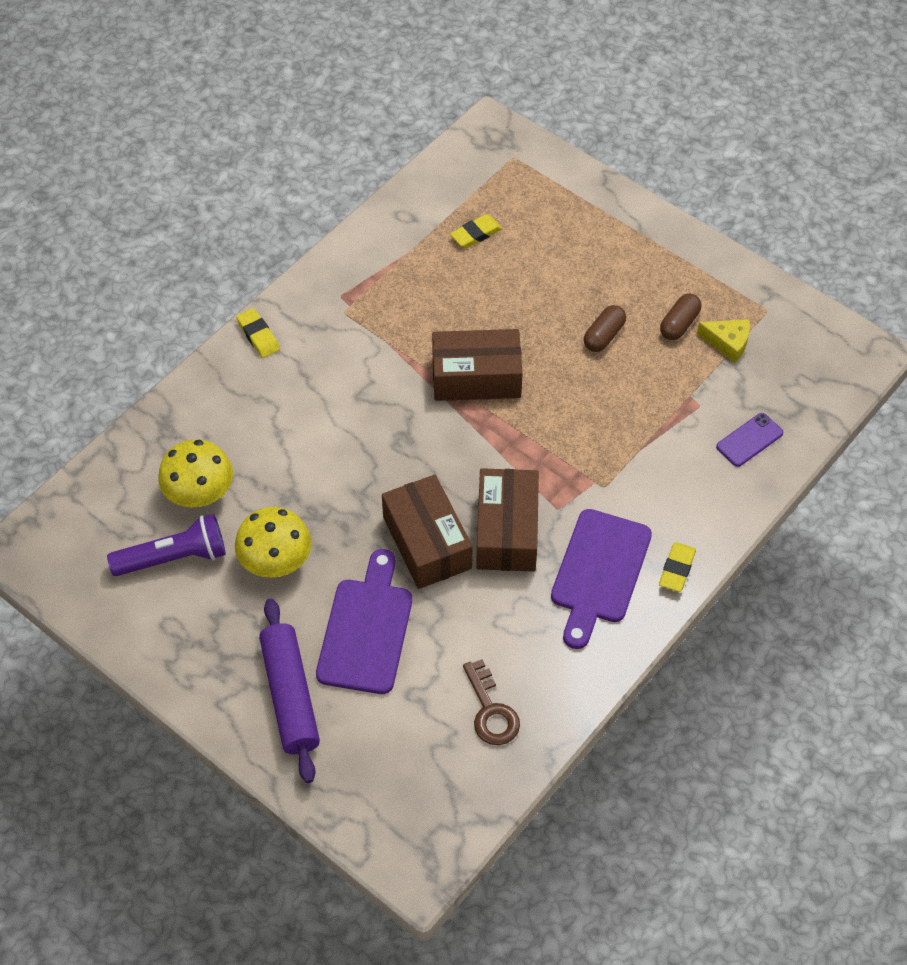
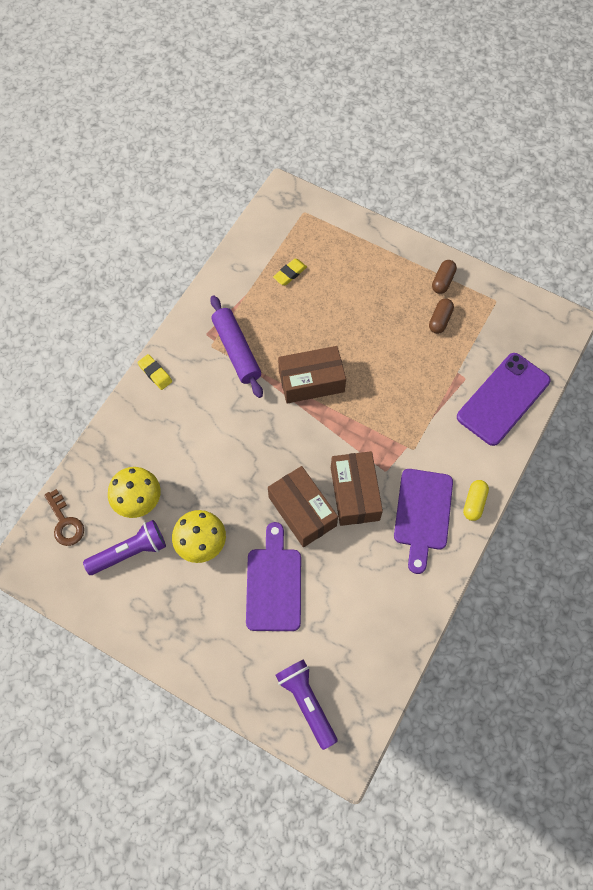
camera: 10 degrees left, 10 degrees up
(290, 696) = (231, 643): purple rolling pin -> purple rolling pin (236, 350)
(380, 789) = (307, 703): none -> purple flashlight
(491, 711) = (370, 630): brown key -> brown key (65, 523)
(604, 336) = (391, 337): brown capsule -> brown capsule (443, 281)
(677, 569) = (474, 503): yellow eraser -> yellow capsule
(728, 343) = (475, 329): yellow cheese -> none
(749, 440) = (503, 399): purple phone -> purple phone, size x2.20

